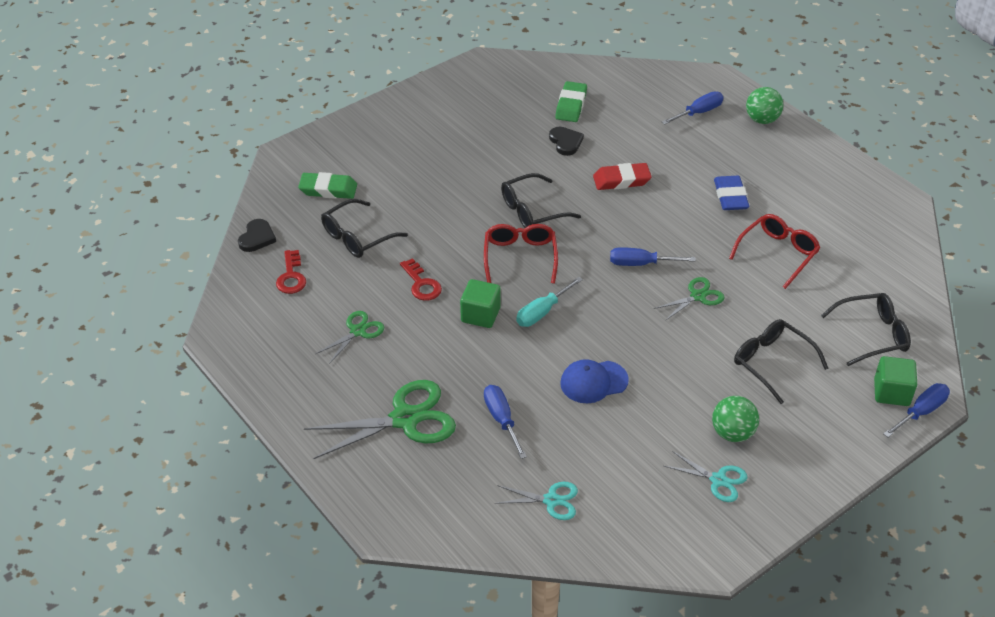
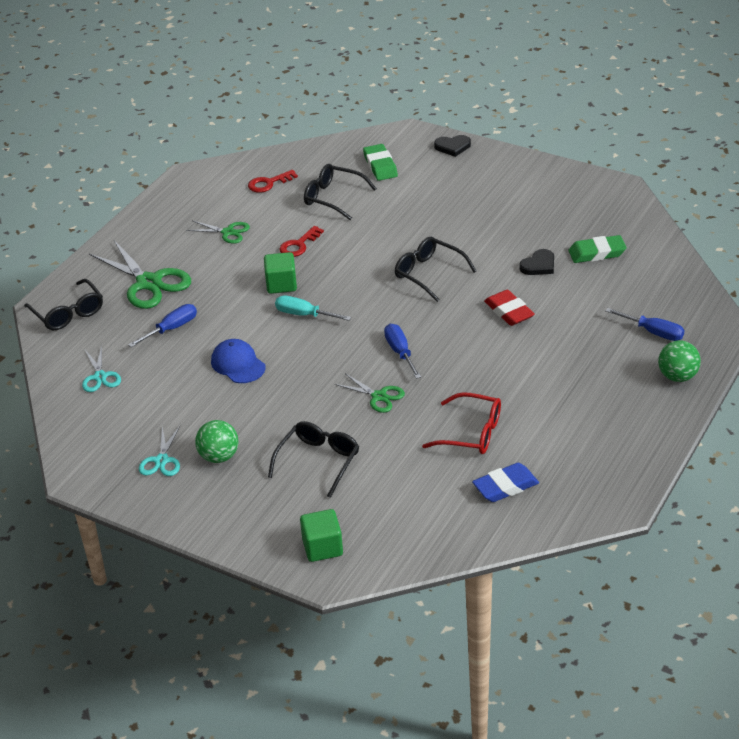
camera: 70 degrees right, 5 degrees down
(257, 238) = (301, 154): black heart -> black heart (452, 147)
(520, 257) = (364, 284): red glasses -> none
(730, 197) = (535, 384): blue eraser -> blue eraser (505, 486)
(872, 335) = (395, 520): black glasses -> black glasses (68, 313)
(920, 412) = (306, 572): blue screwdriver -> none

